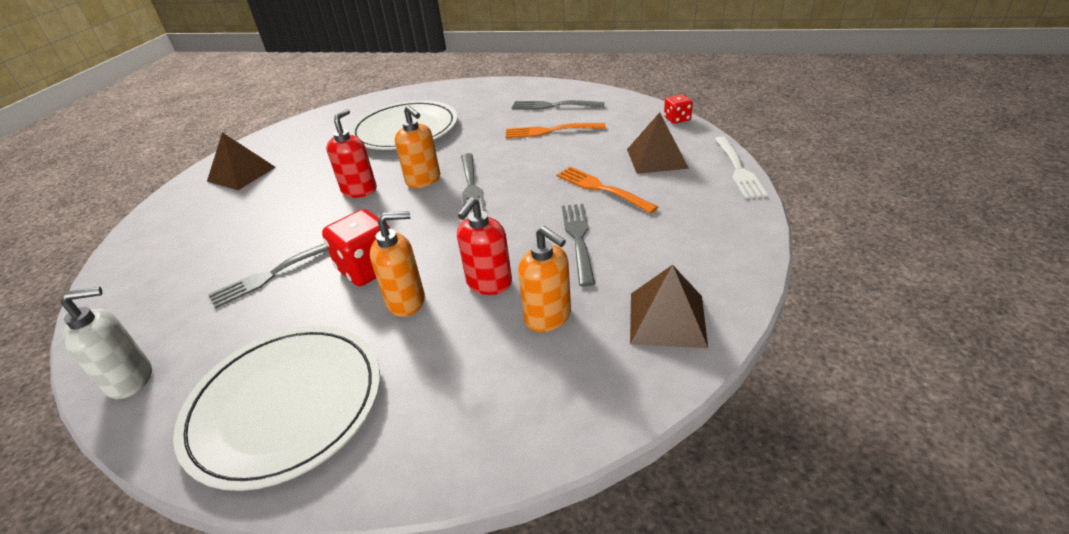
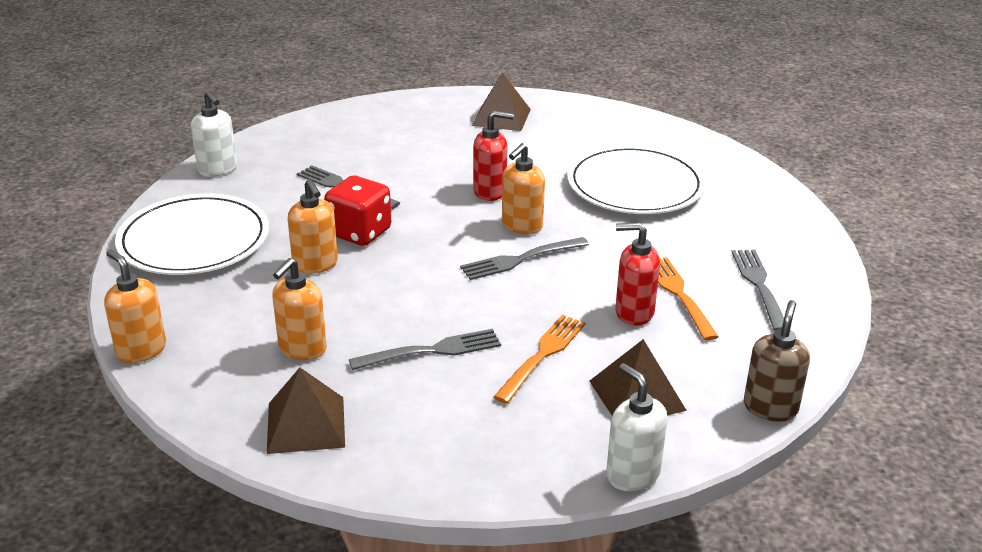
camera: 70 degrees right, 5 degrees down
(489, 283) = (347, 305): red soap dispenser -> red soap dispenser (634, 313)
(501, 460) = (141, 350): none -> orange soap dispenser
(677, 119) = (770, 407): red dice -> brown soap dispenser
(738, 169) = (632, 474): white fork -> white soap dispenser

